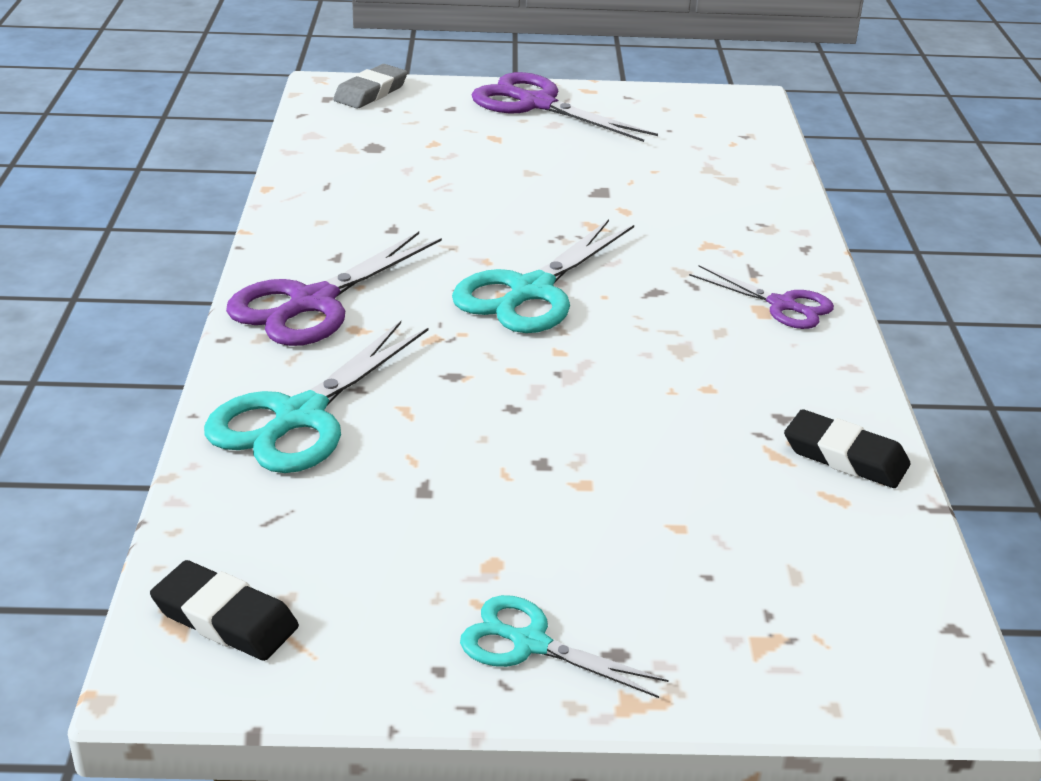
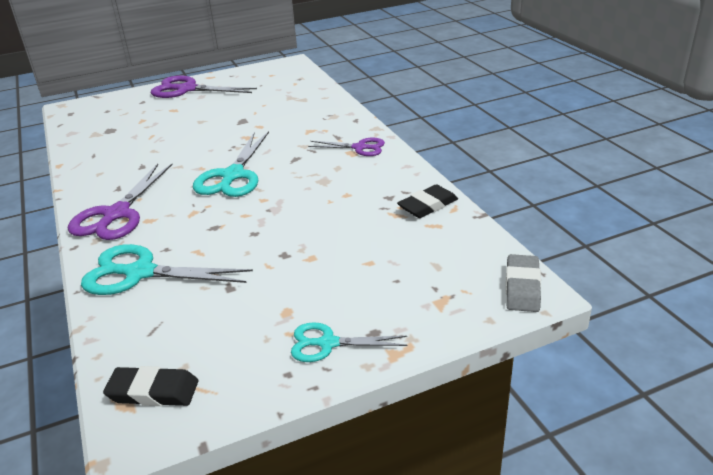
camera: 20 degrees left, 0 degrees up
(300, 417) = (140, 273): turquoise scissors -> turquoise scissors turned 90 degrees clockwise
(371, 92) = (94, 105): grey eraser -> grey eraser (522, 287)
(845, 456) = (428, 205): black eraser -> black eraser turned 45 degrees counterclockwise

